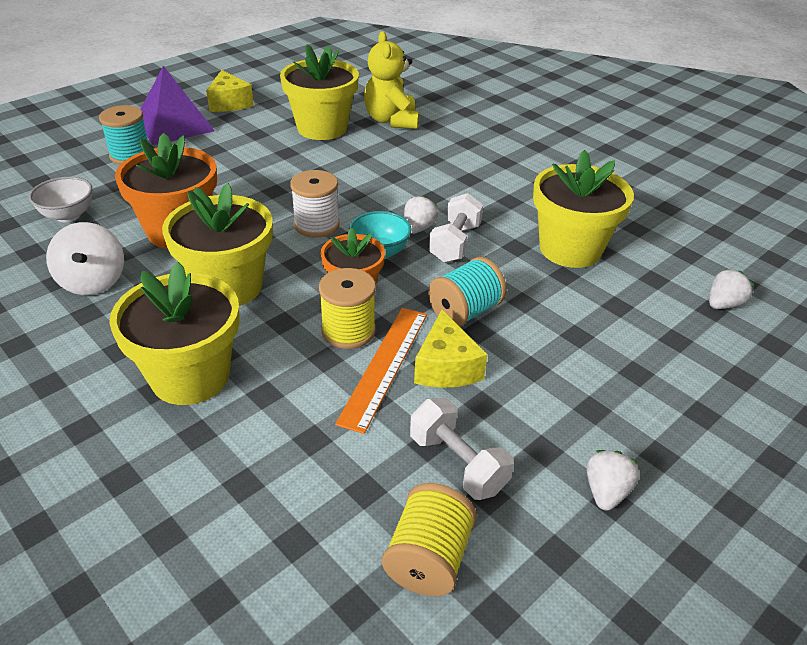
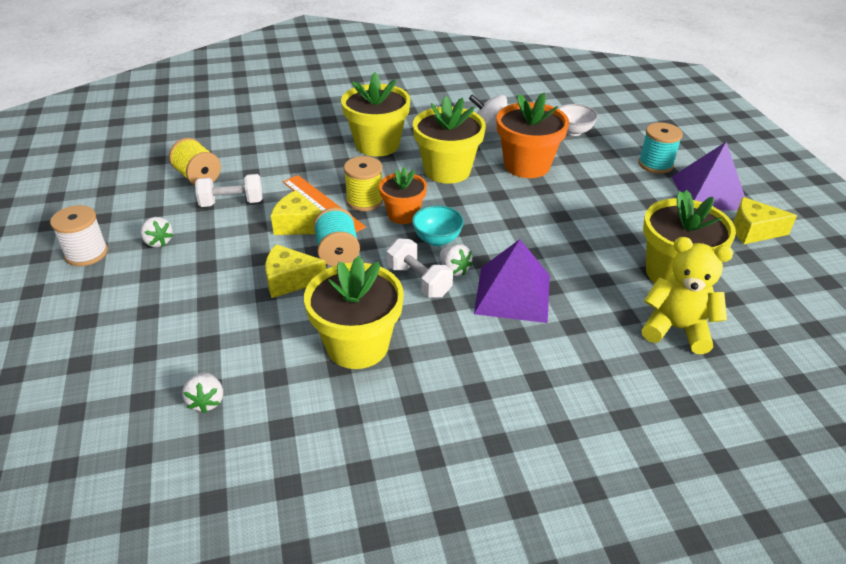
camera: 120 degrees right, 0 degrees up
(316, 225) = (495, 222): white spool -> white spool (86, 253)
(421, 191) = (512, 294): none -> purple pyramid
(541, 326) = (290, 280): none -> yellow cheese

